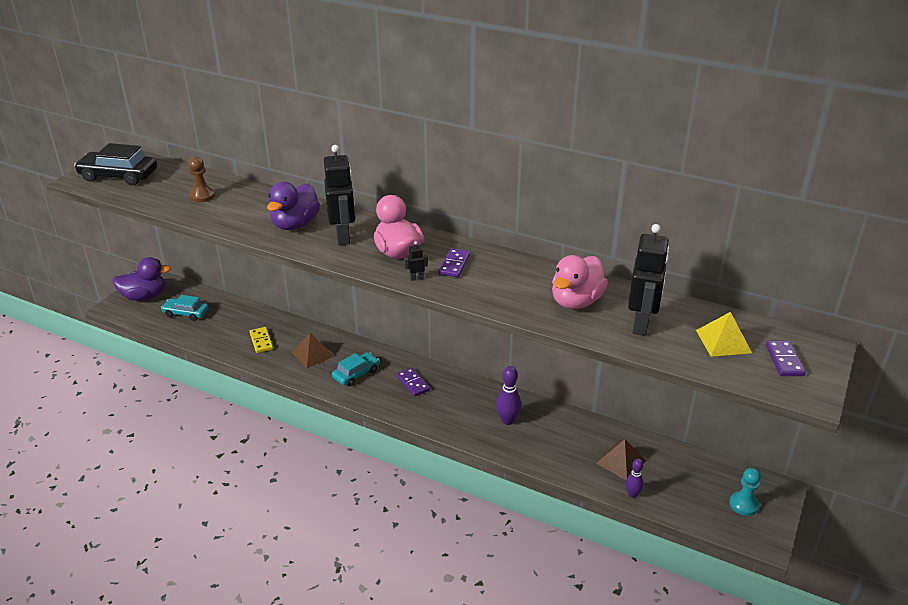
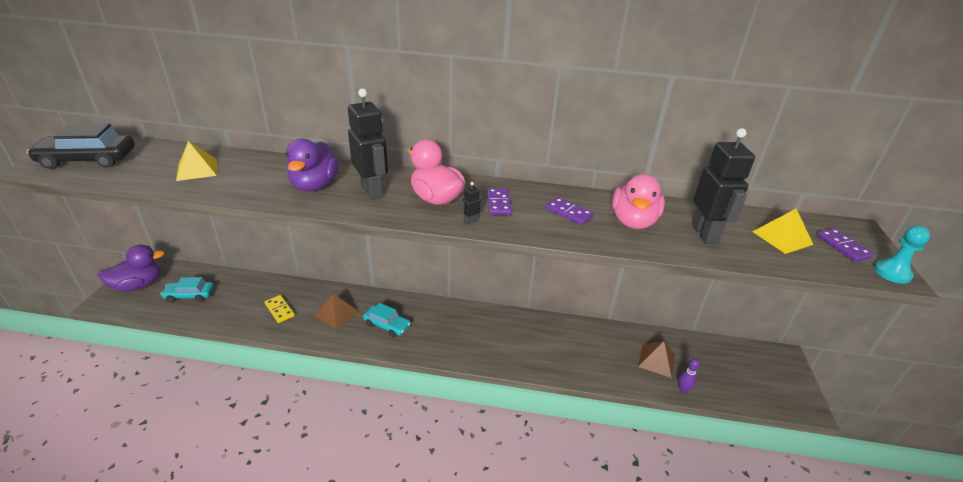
camera: 20 degrees left, 0 degrees up
(202, 196) = (197, 169): brown pawn -> yellow pyramid
(356, 374) = (387, 325): turquoise car -> turquoise car turned 90 degrees clockwise
(413, 383) = (444, 324): purple domino -> purple domino (569, 213)
(507, 420) = (544, 342): purple bowling pin -> none
(743, 504) = (770, 377): turquoise pawn -> turquoise pawn (892, 273)

